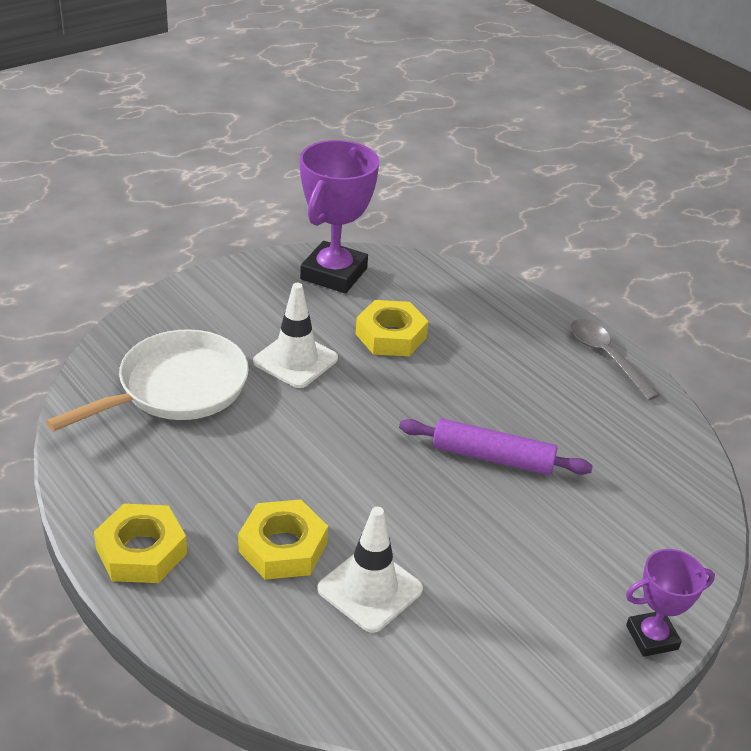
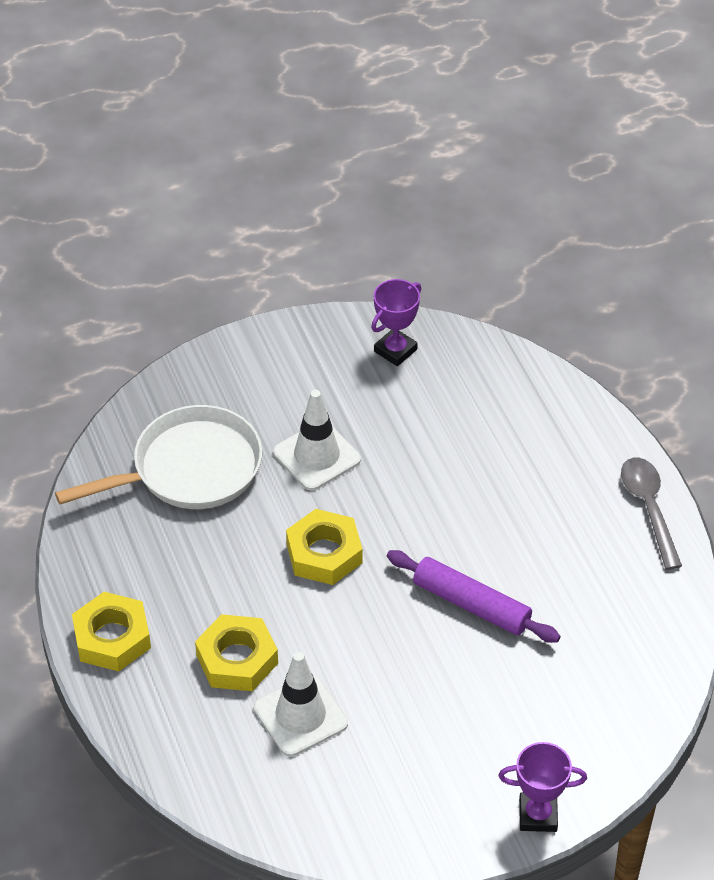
camera: 20 degrees right, 10 degrees up
(334, 274) = (395, 350): purple trophy -> purple trophy, size x0.56
(391, 336) = (426, 442): yellow nut -> yellow nut (324, 553)

